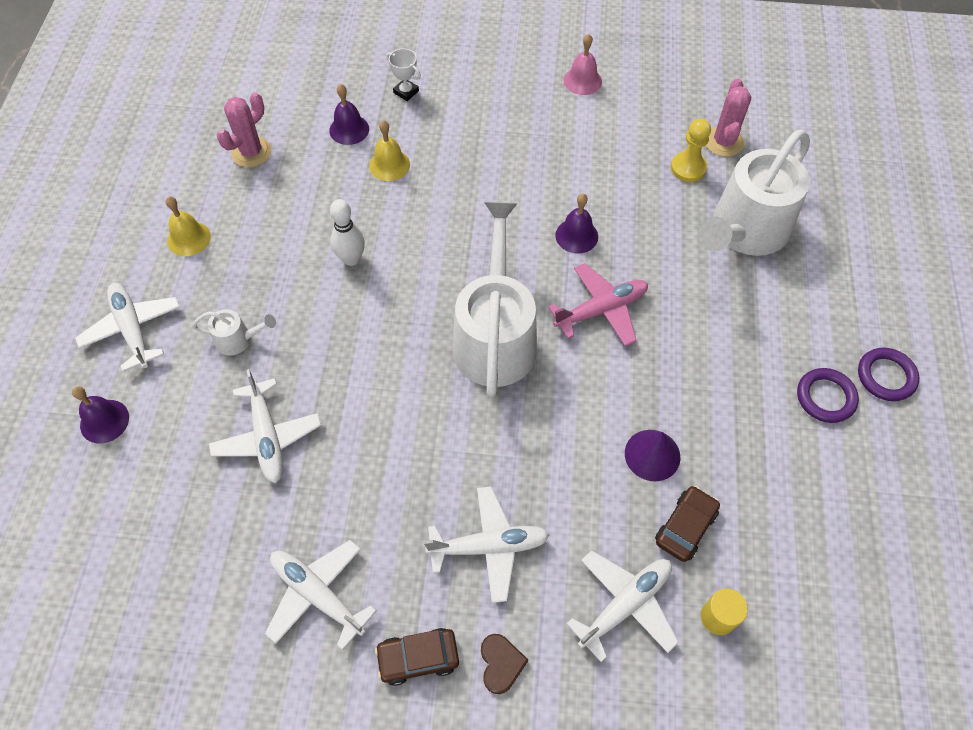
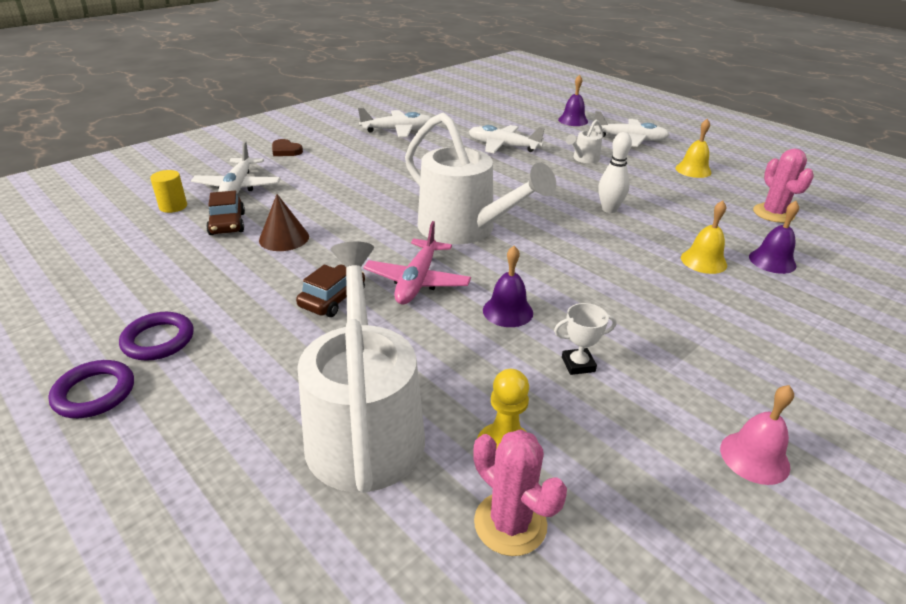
camera: 130 degrees right, 25 degrees down
(406, 92) = (815, 312): white trophy -> white trophy (578, 364)
(418, 658) = (327, 138): brown car -> brown car (333, 299)
(489, 546) = (339, 170): white plane -> none
(652, 455) = (284, 238): purple cone -> brown cone

